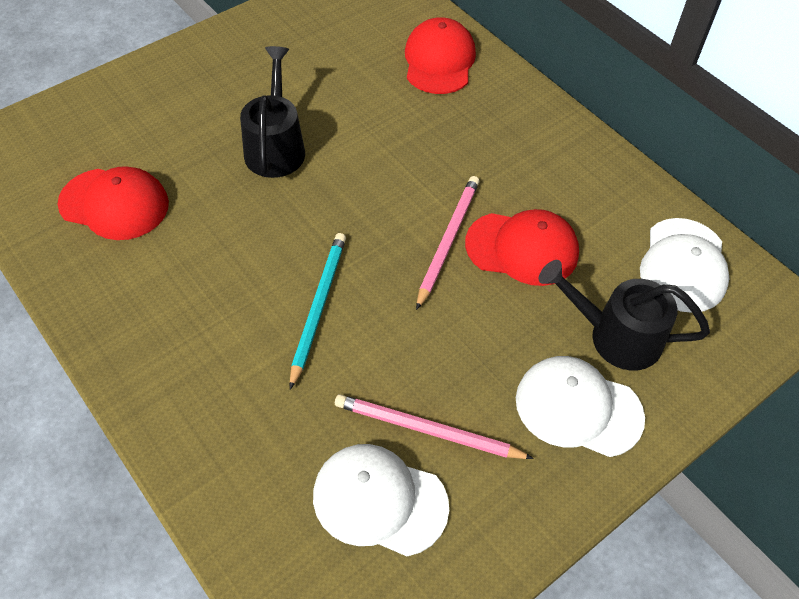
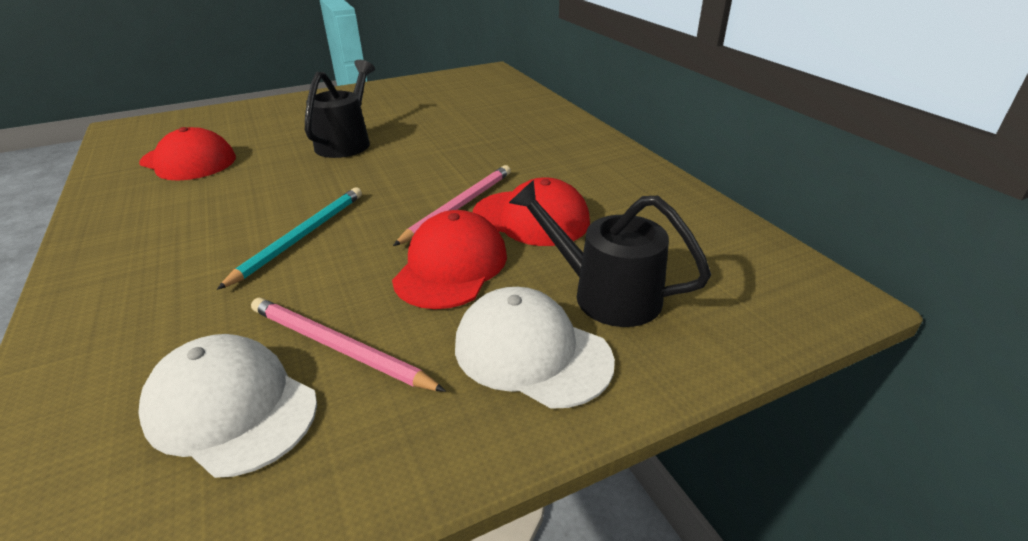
camera: 15 degrees right, 20 degrees down
(439, 61) = (516, 110): red cap -> red cap (451, 266)
(683, 265) = (706, 247): white cap -> none

